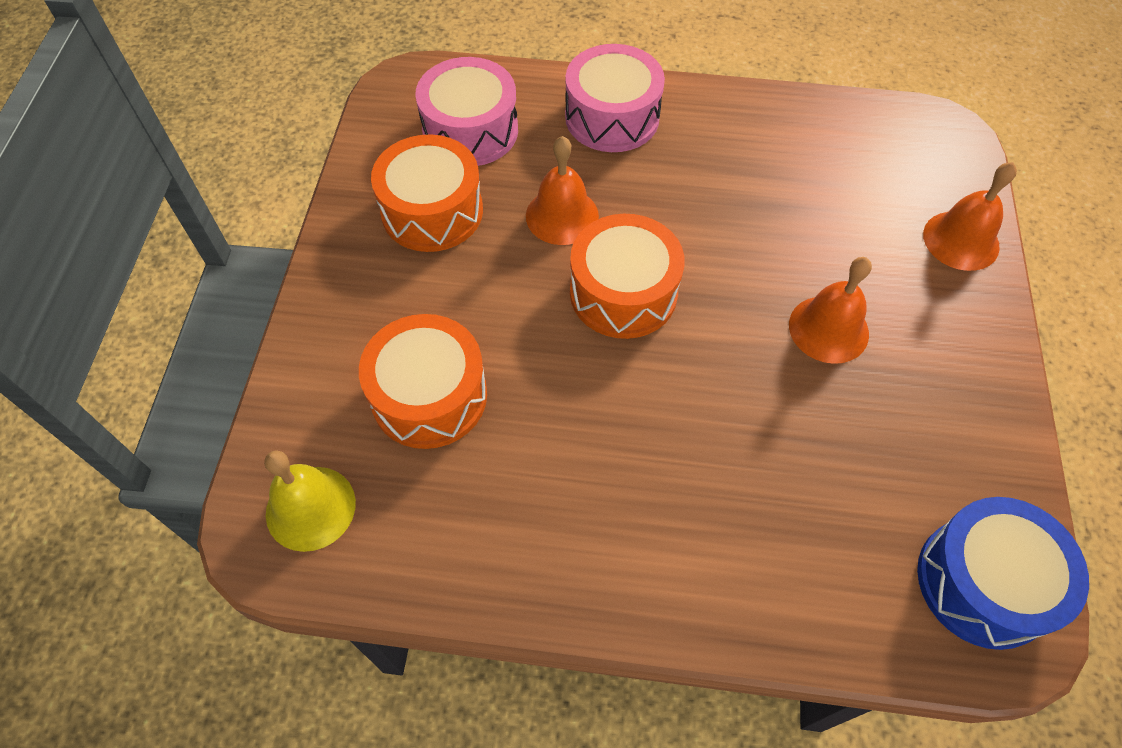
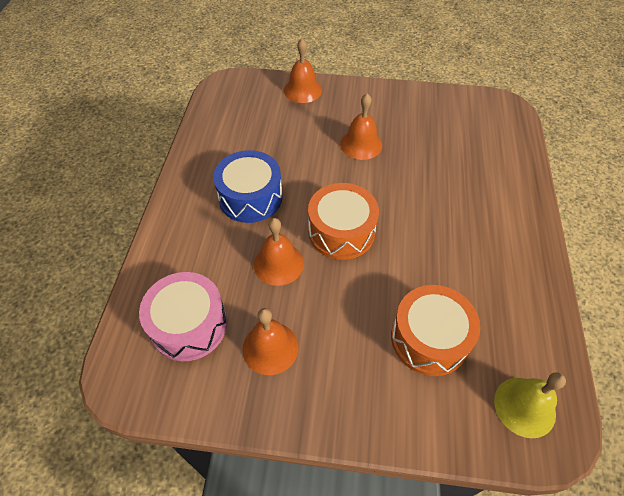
camera: 90 degrees left, 5 degrees down
(432, 211) = (270, 348): orange drum -> orange bell
(612, 117) = (190, 233): pink drum -> none
(983, 582) = (486, 112): blue drum -> blue drum (250, 197)

